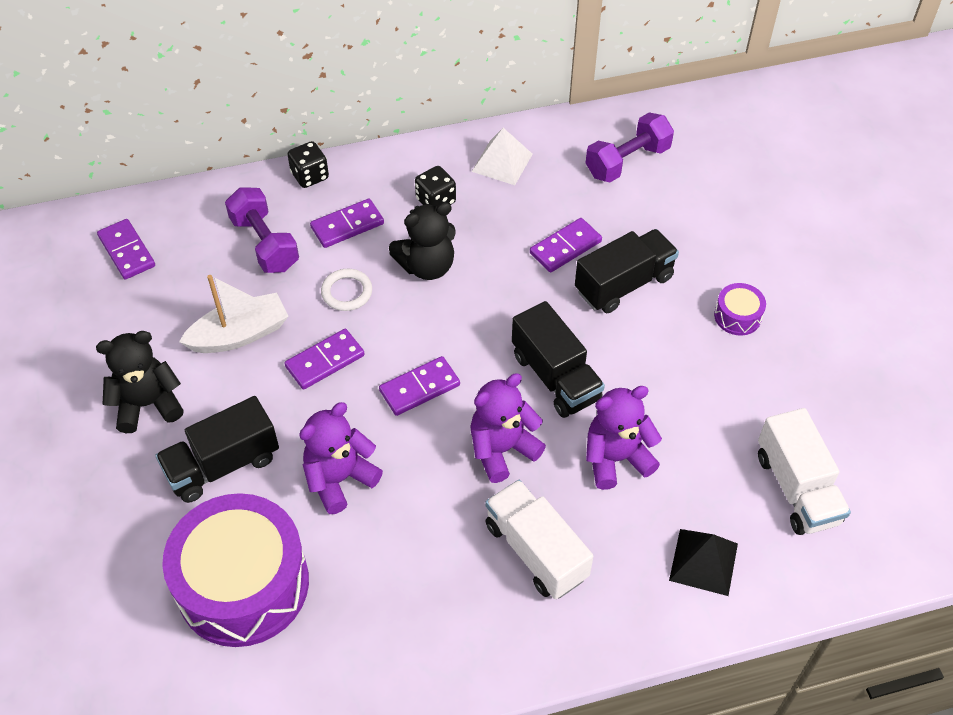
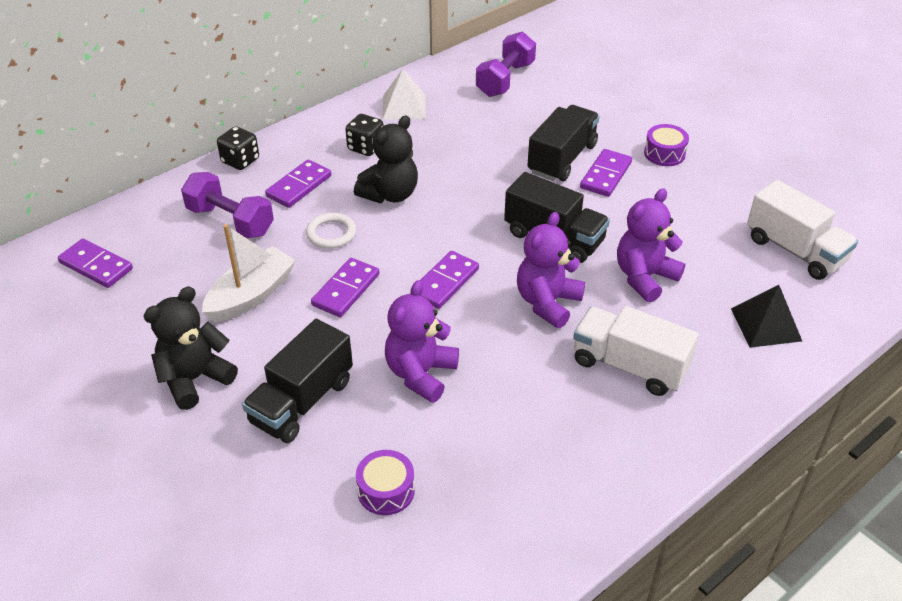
camera: 25 degrees left, 10 degrees down
(243, 584) = (386, 490): purple drum -> purple drum, size x0.41
(565, 247) = (497, 148): purple domino -> purple domino (606, 175)

